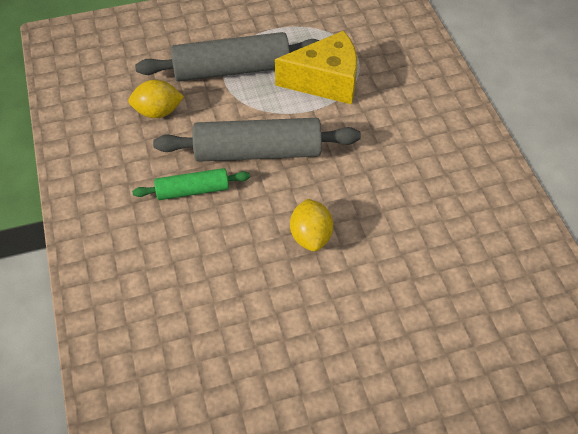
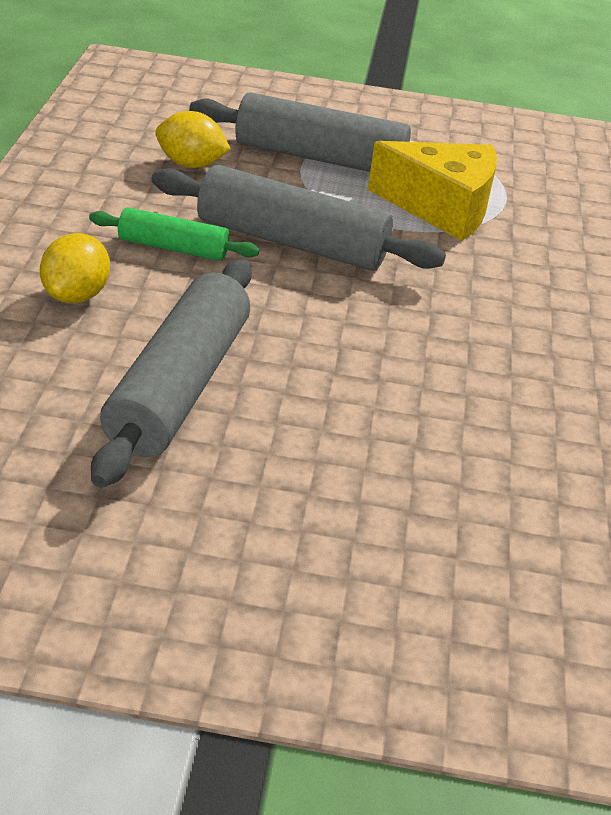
camera: 20 degrees right, 15 degrees down
(265, 300) = (179, 386): none -> grey rolling pin
(311, 236) = (298, 347): yellow lemon -> yellow lemon (76, 295)

